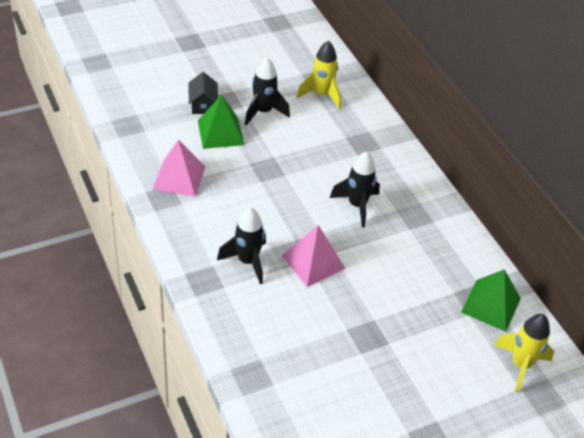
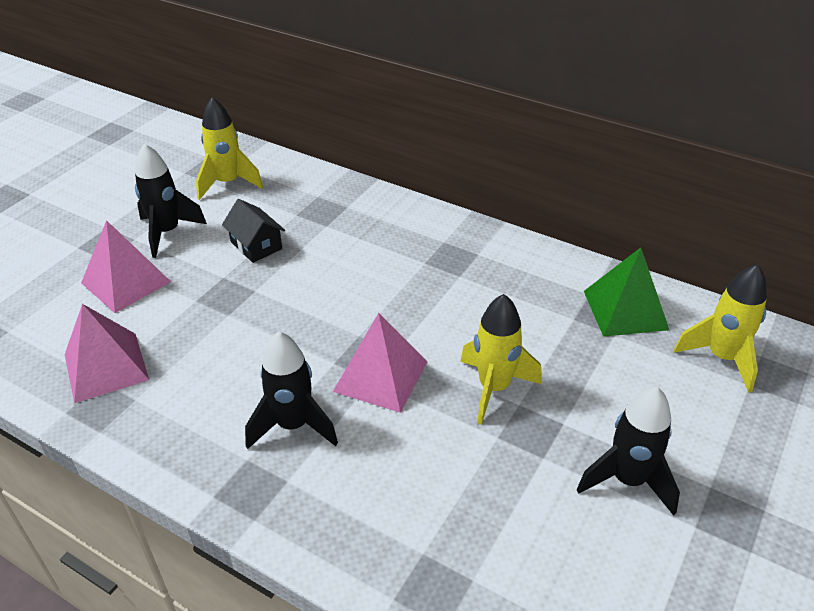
camera: 30 degrees left, 5 degrees down
(203, 104) = (75, 260): black house -> black house (256, 245)
(220, 132) = (126, 282): green pyramid -> pink pyramid
(357, 205) = (376, 281): black rocket -> black rocket (628, 480)
(368, 303) = (494, 388): none -> yellow rocket

